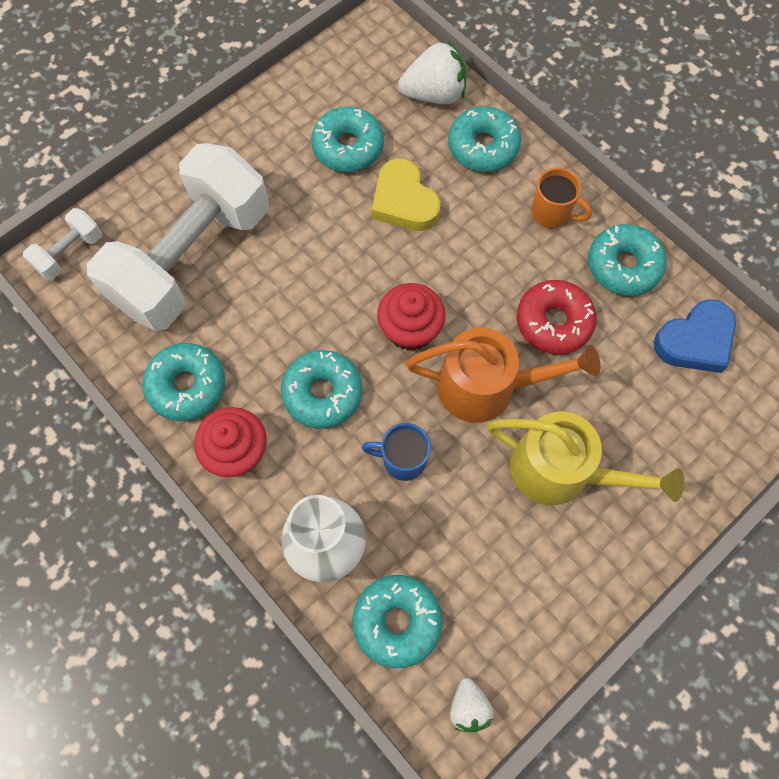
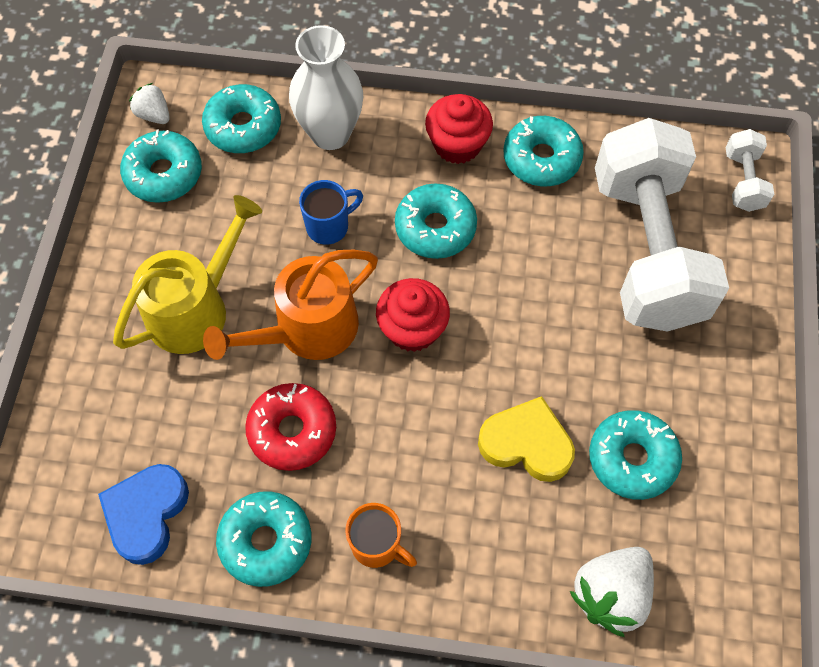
camera: 140 degrees right, 5 degrees down
(483, 147) = (506, 569): turquoise donut -> turquoise donut (164, 174)
(552, 213) = (377, 545): orange mug -> orange mug turned 135 degrees counterclockwise
(561, 471) = (195, 308): yellow watering can -> yellow watering can turned 150 degrees clockwise

